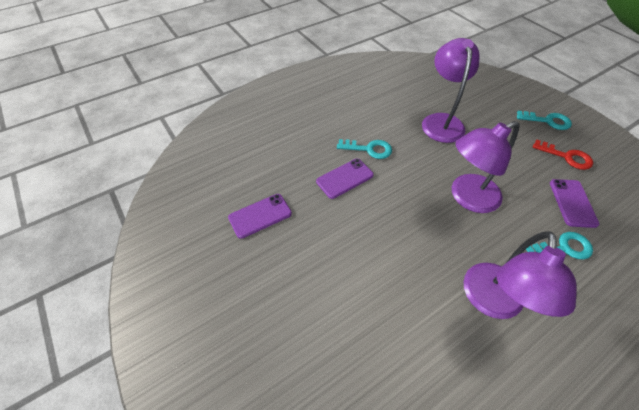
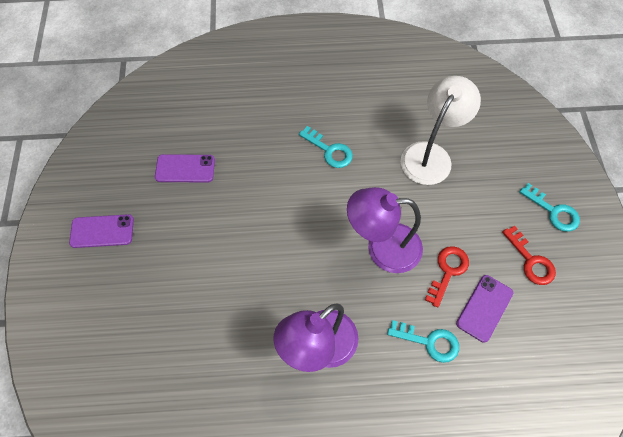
camera: 30 degrees right, 10 degrees up
(345, 178) = (283, 170): purple phone -> purple phone (102, 231)
(441, 121) = (431, 155): purple lamp -> white lamp
(525, 190) = (447, 271): none -> red key

